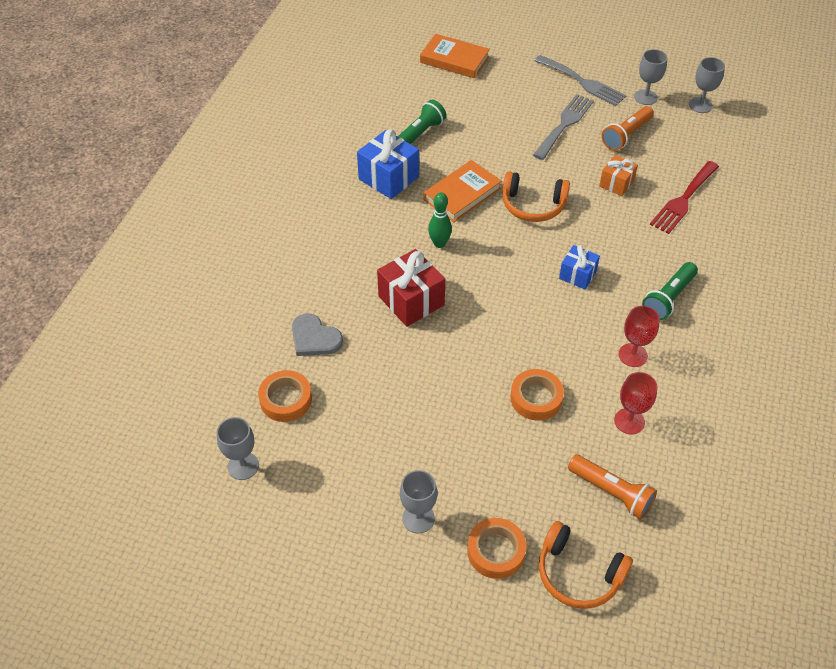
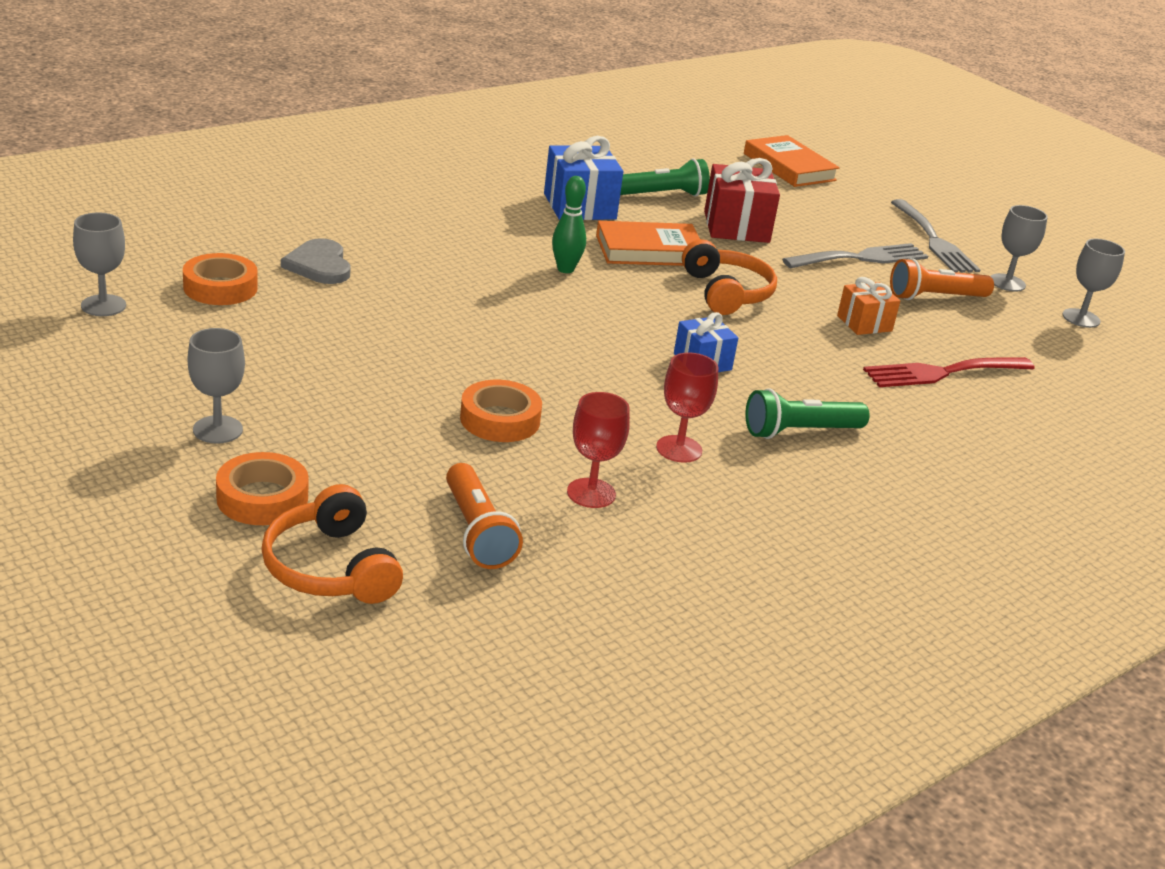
camera: 30 degrees right, 20 degrees down
(411, 300) = (467, 290): red gift -> red gift (736, 227)
(533, 205) = (726, 293): orange headphones -> orange headphones turned 150 degrees counterclockwise

